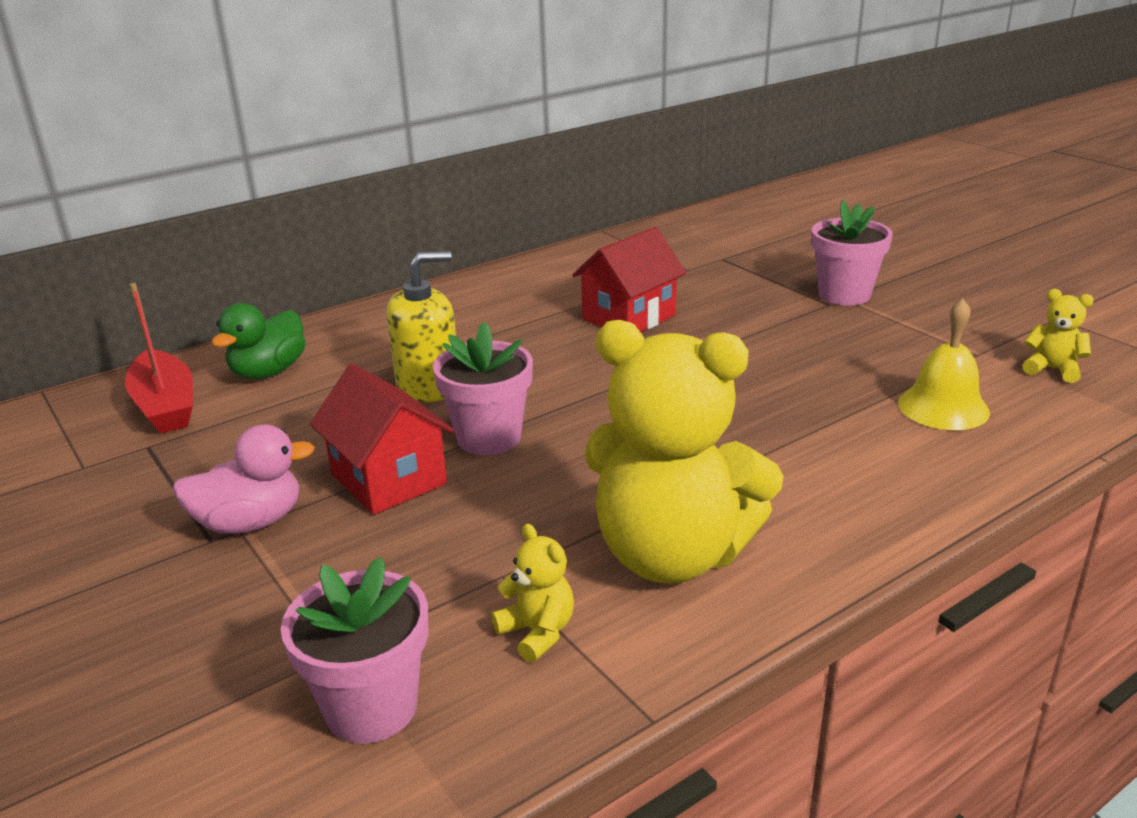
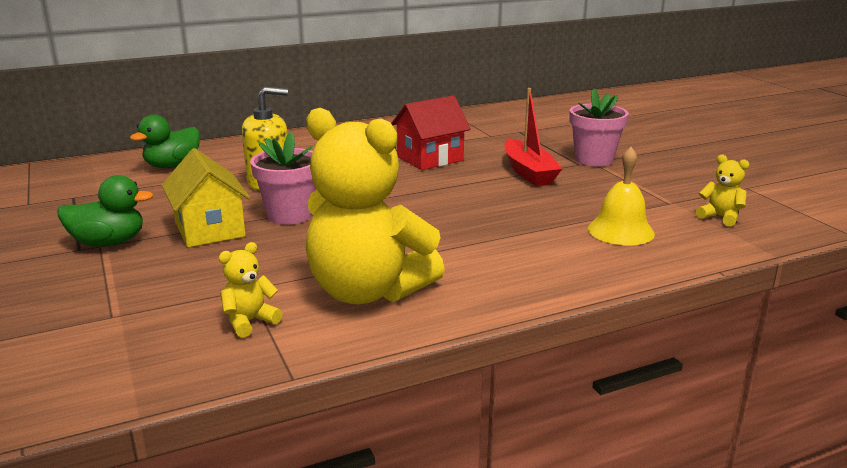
camera: 10 degrees right, 5 degrees down
(165, 406) = (97, 177): red boat -> red boat (528, 172)
(250, 522) = (109, 243): pink duck -> green duck
(371, 708) = (118, 346): pink flower pot -> none
(388, 479) = (210, 230): red house -> yellow house
(537, 632) = (249, 321): yellow teddy bear -> yellow teddy bear turned 105 degrees counterclockwise

